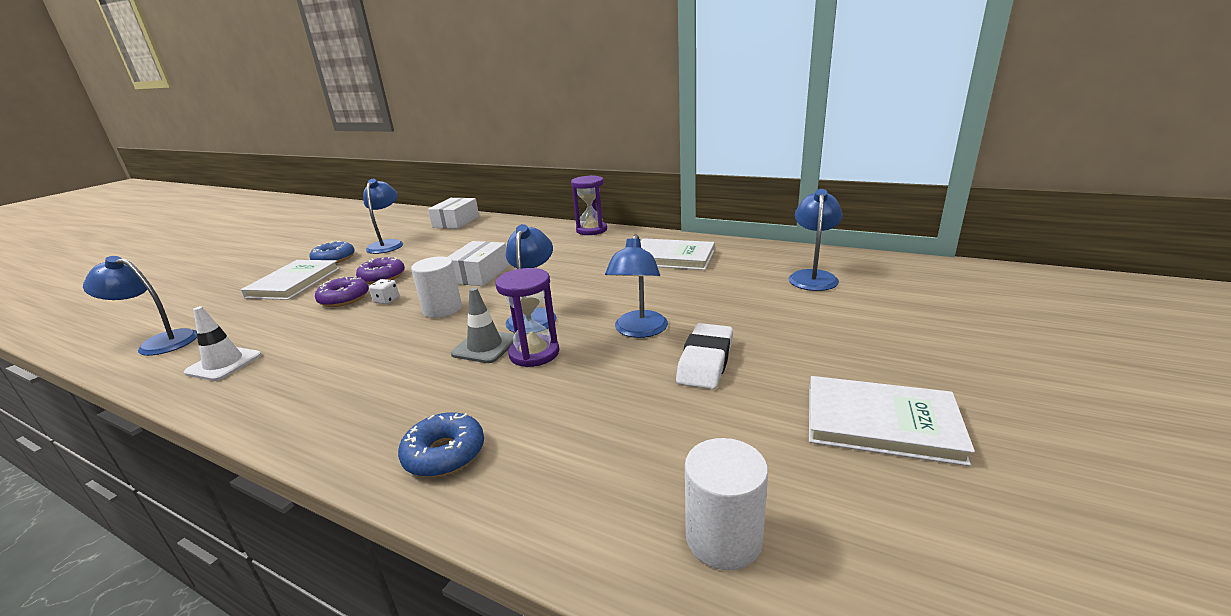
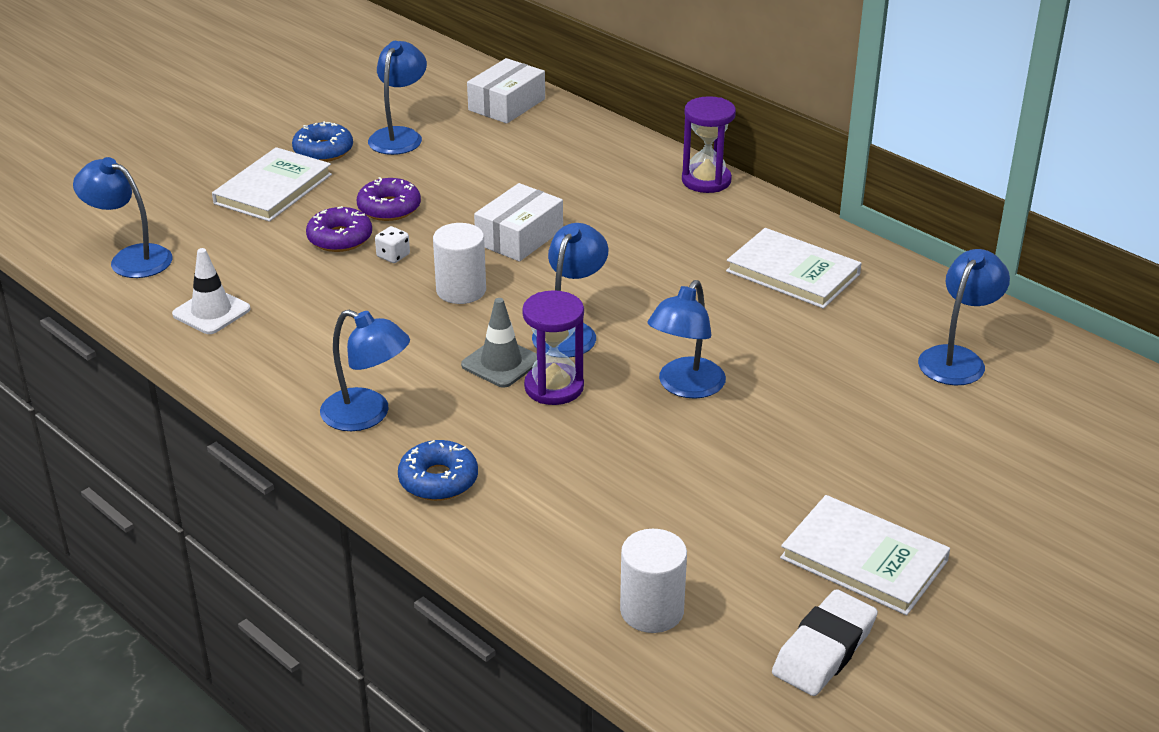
camera: 15 degrees right, 10 degrees up
(367, 412) = (367, 415): none -> blue lamp
(705, 361) = (737, 448): white eraser -> white eraser (824, 650)

